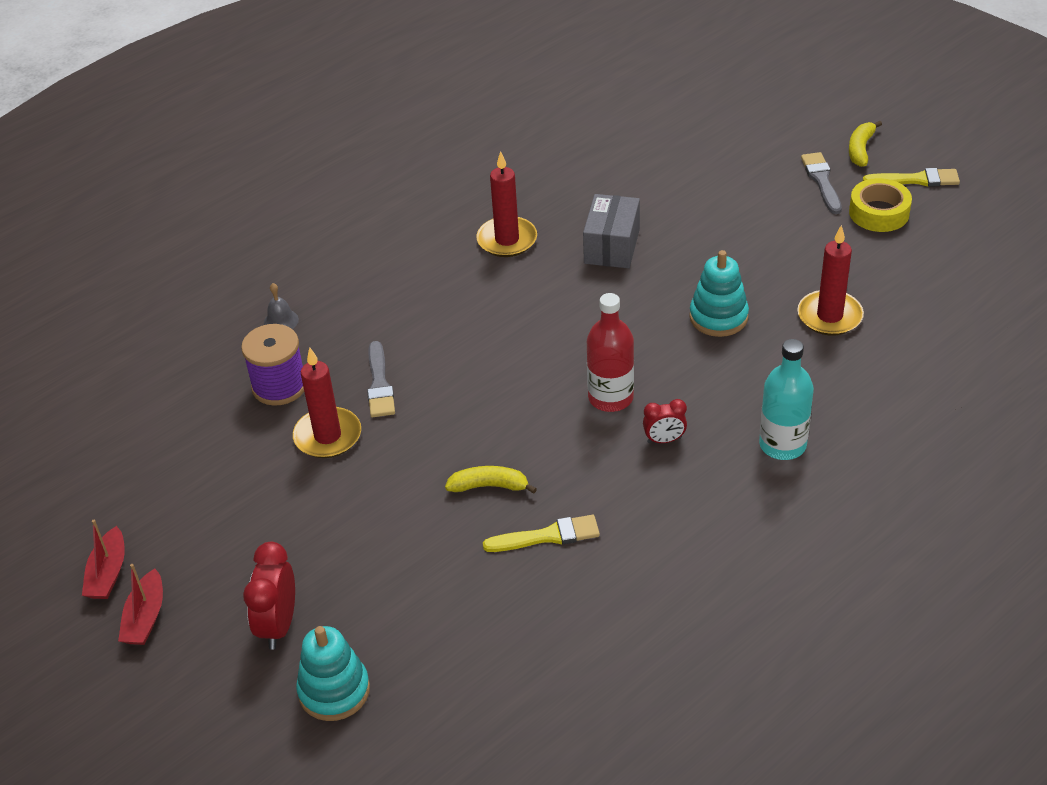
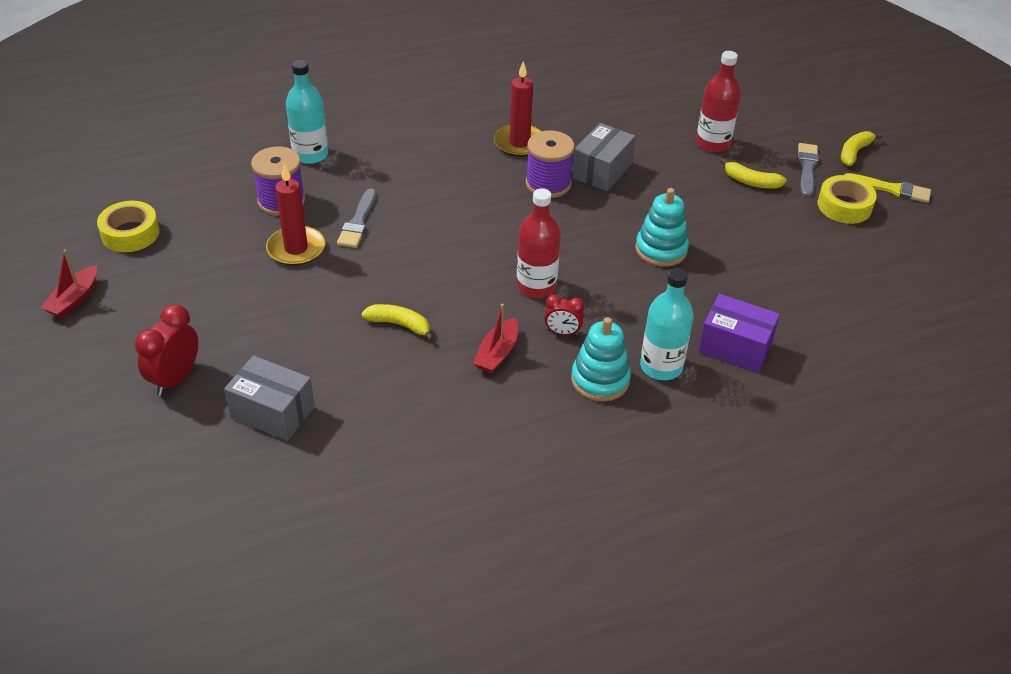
camera: 15 degrees right, 0 degrees up
(127, 476) = (130, 233): none -> yellow tape
(145, 617) = (81, 341): red boat -> red boat (497, 353)
(281, 321) = (310, 154): grey bell -> turquoise bottle
(334, 691) = (187, 443): turquoise stacking toy -> turquoise stacking toy (600, 380)
(407, 626) = (272, 412): none -> grey box
(547, 536) = (424, 378): yellow brush -> none
(562, 278) = (548, 184): none -> purple spool
(712, 180) = (713, 143): none -> red bottle
(773, 213) = (751, 182): none -> yellow banana
(829, 316) = (757, 276): red candle -> none
(845, 401) = (735, 347): none -> purple box

